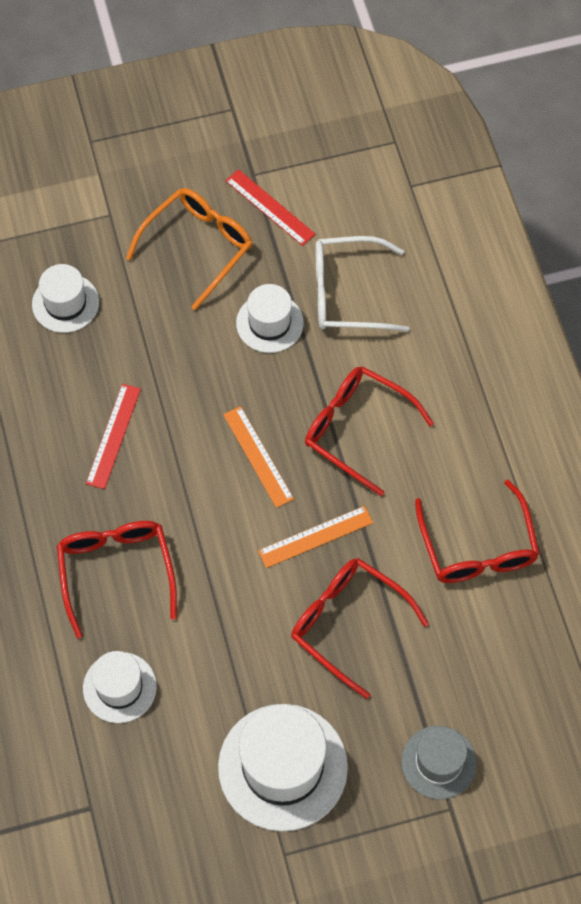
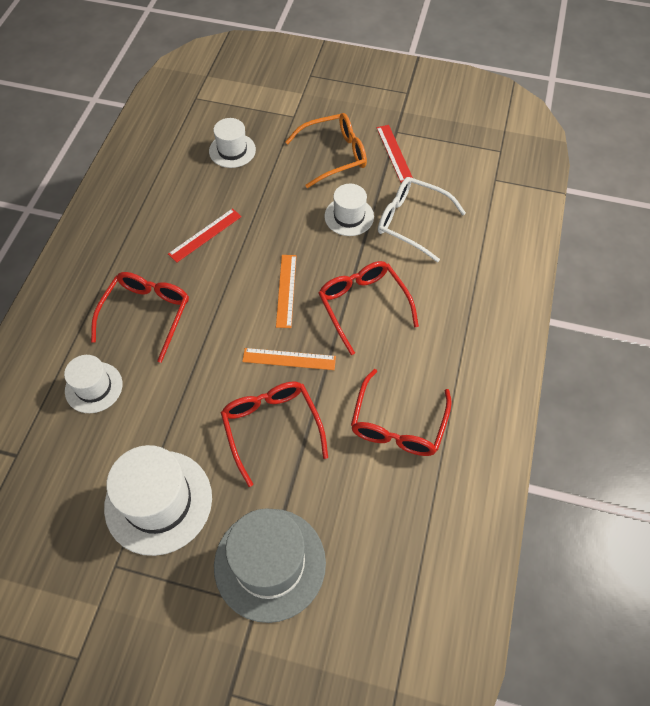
camera: 30 degrees right, 5 degrees down
(438, 762) = (270, 564): grey hat -> grey hat, size x1.72

